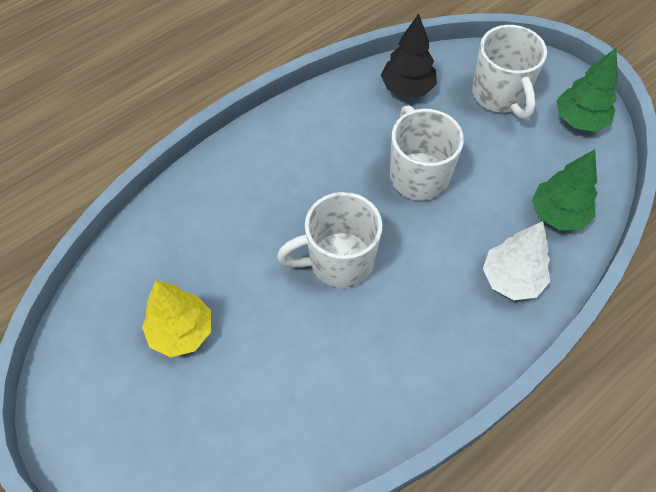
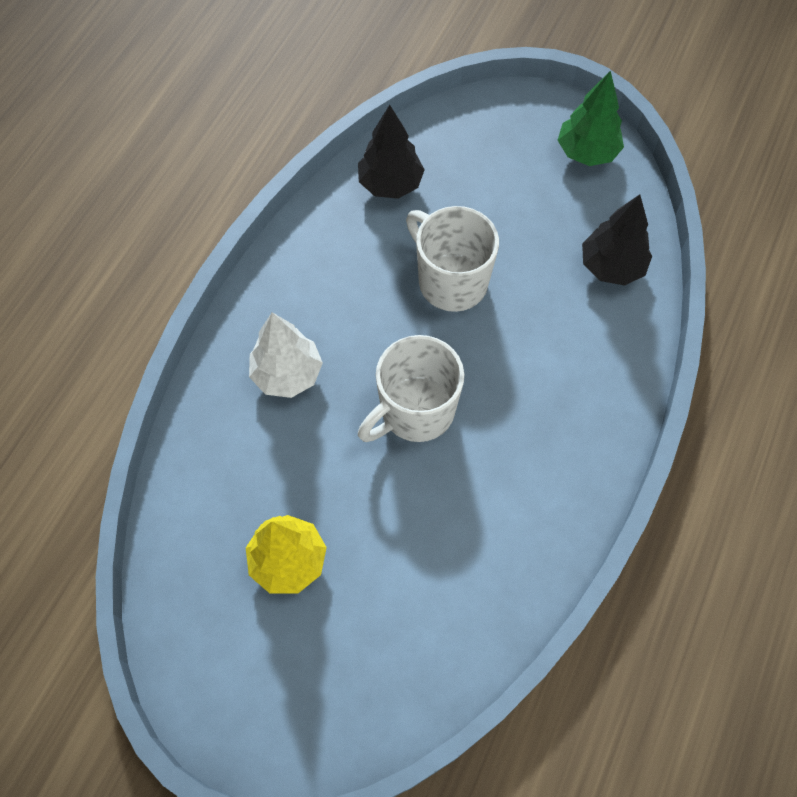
camera: 25 degrees left, 5 degrees up
(500, 95) = (493, 155): white mug -> none
(511, 279) = (597, 356): white tree -> white tree (287, 374)
(558, 214) = (611, 267): green tree -> black tree

